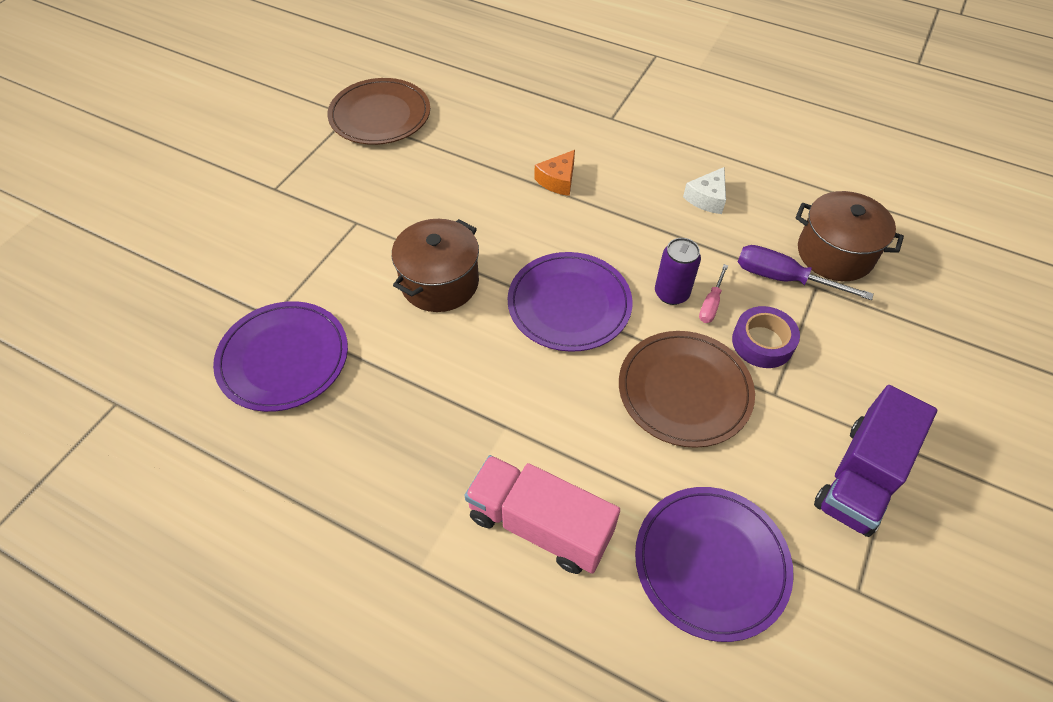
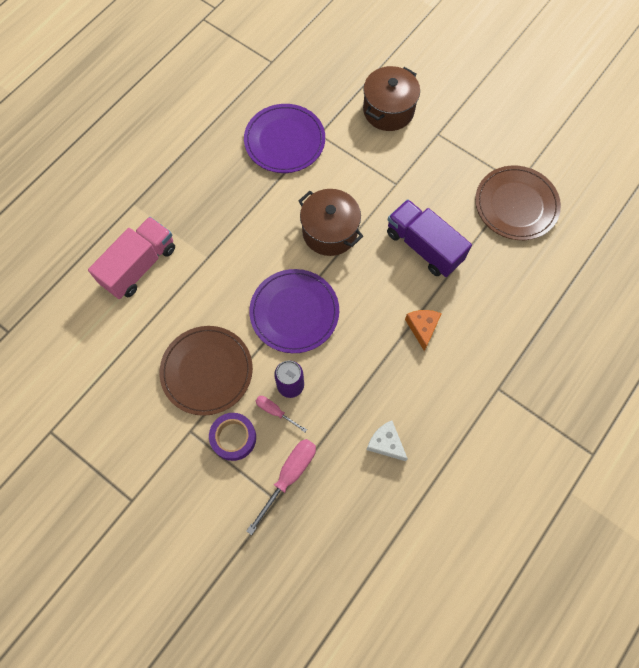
camera: 100 degrees right, 15 degrees up
(558, 180) = (422, 328): orange cheese -> orange cheese turned 45 degrees clockwise
(711, 563) = (91, 353): purple plate -> none
(783, 278) = (289, 476): purple screwdriver -> pink screwdriver
(835, 253) = (307, 530): brown pot -> brown pot (388, 110)
(861, 477) = (116, 465): purple truck -> purple truck (423, 247)

